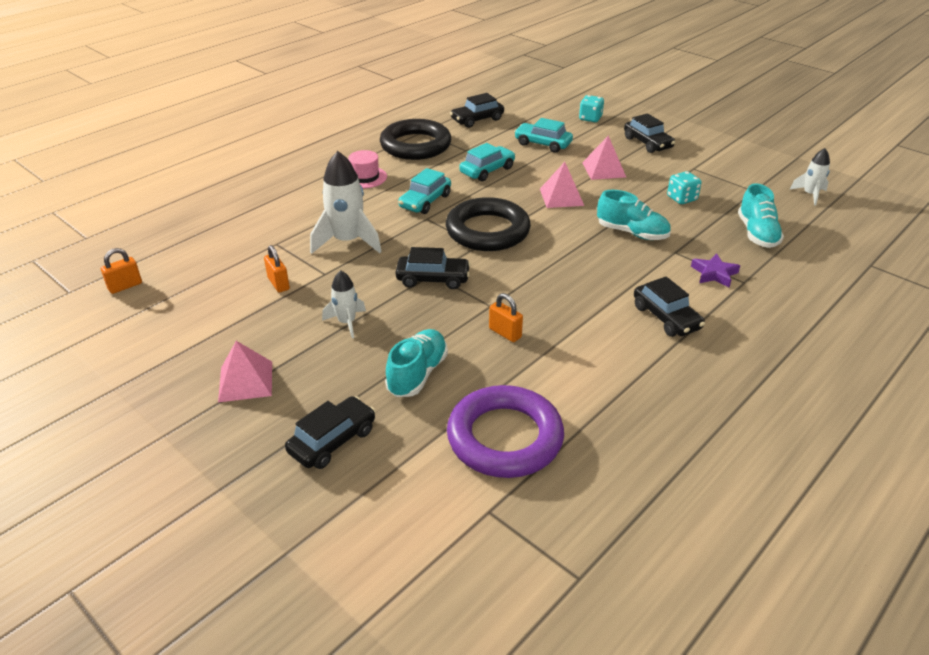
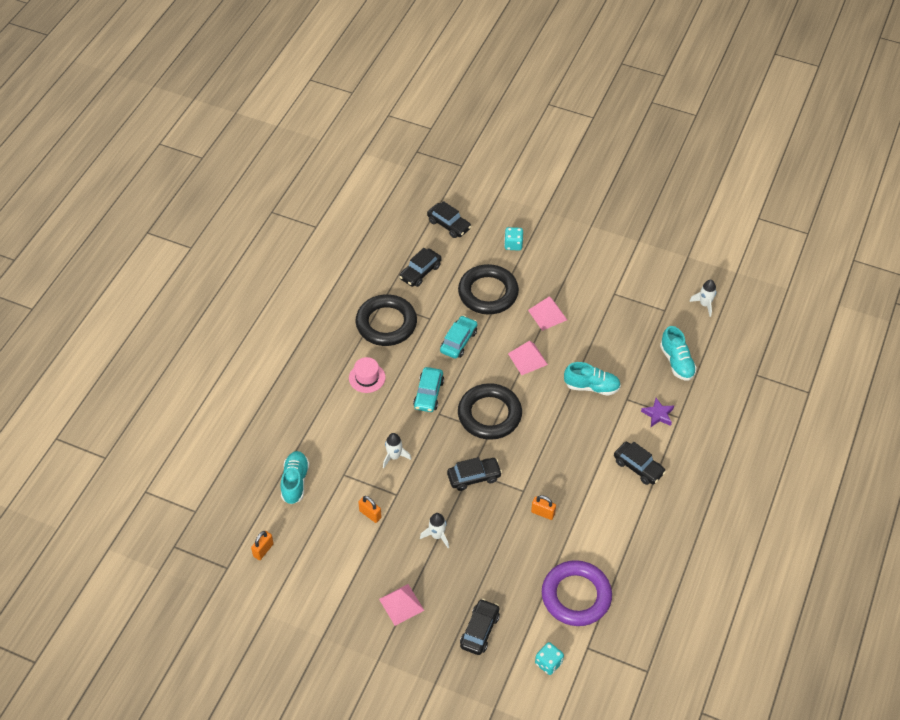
camera: 20 degrees left, 15 degrees up
(347, 241) = (394, 456): white rocket -> white rocket, size x0.56
(417, 374) = (504, 565): turquoise shoe -> turquoise shoe (295, 482)
(542, 144) = (488, 293): turquoise car -> black ring
(647, 143) = (570, 268): black car -> black car (449, 225)
(682, 198) = (615, 335): turquoise dice -> turquoise dice (548, 663)

